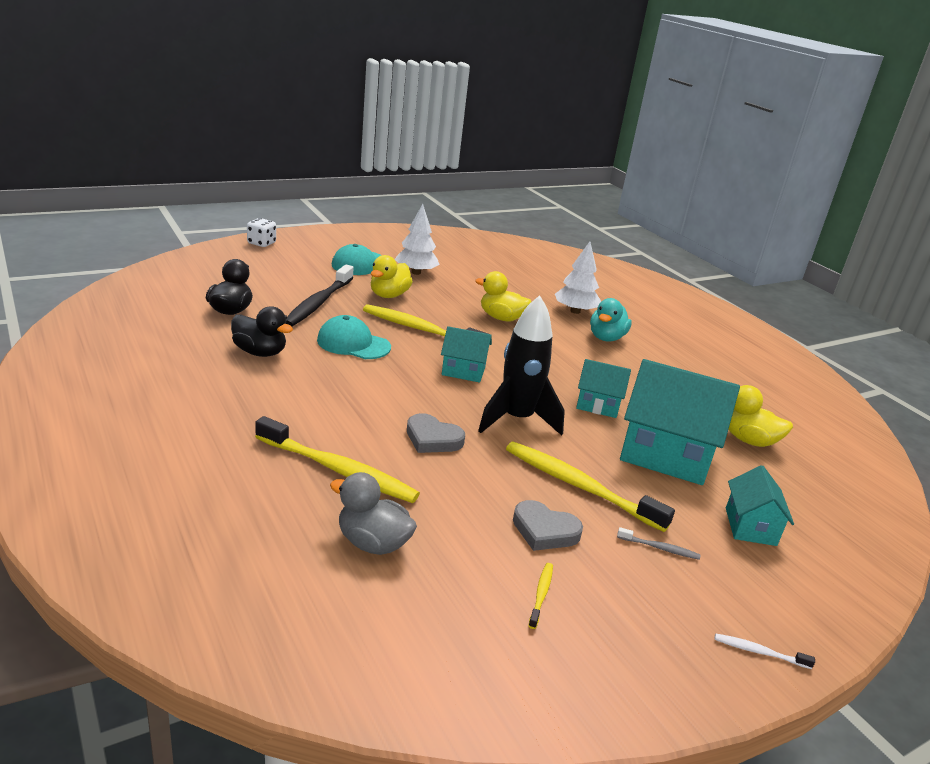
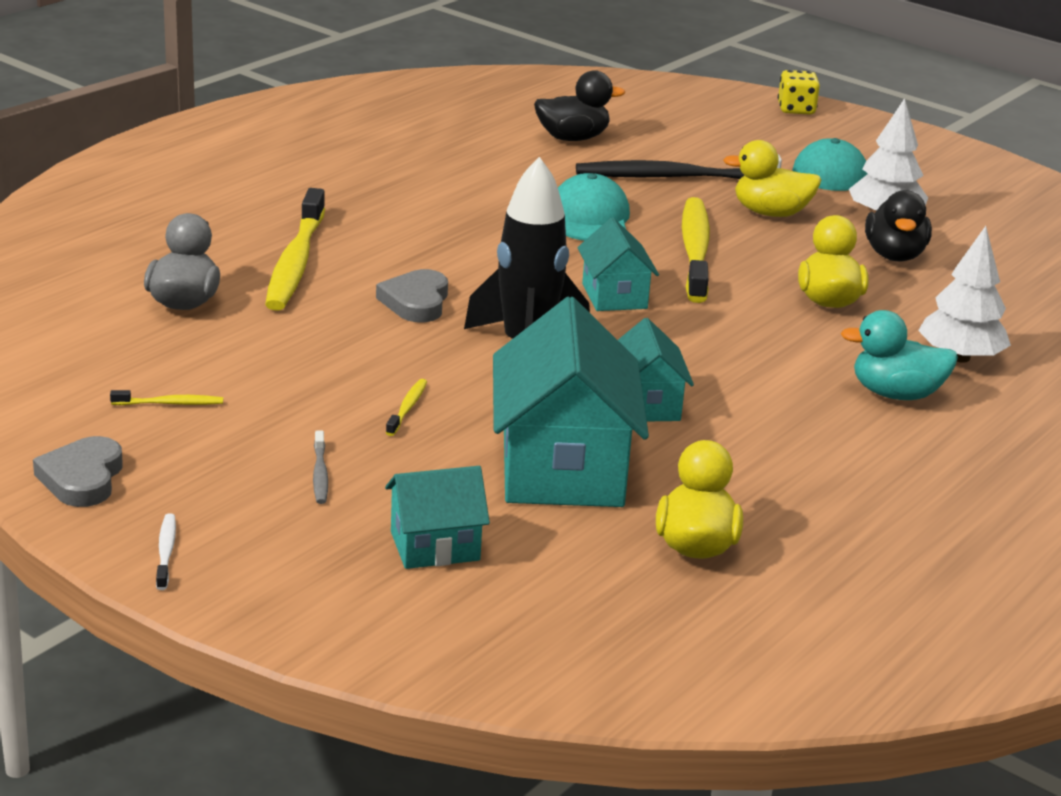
camera: 70 degrees right, 0 degrees up
(260, 352) = (493, 174): black duck -> black duck (894, 255)
(261, 243) = (796, 109): white dice -> yellow dice
(544, 530) = (289, 394): grey heart -> grey heart (82, 478)
(579, 486) = (407, 408): yellow toothbrush -> yellow toothbrush, size x0.42

